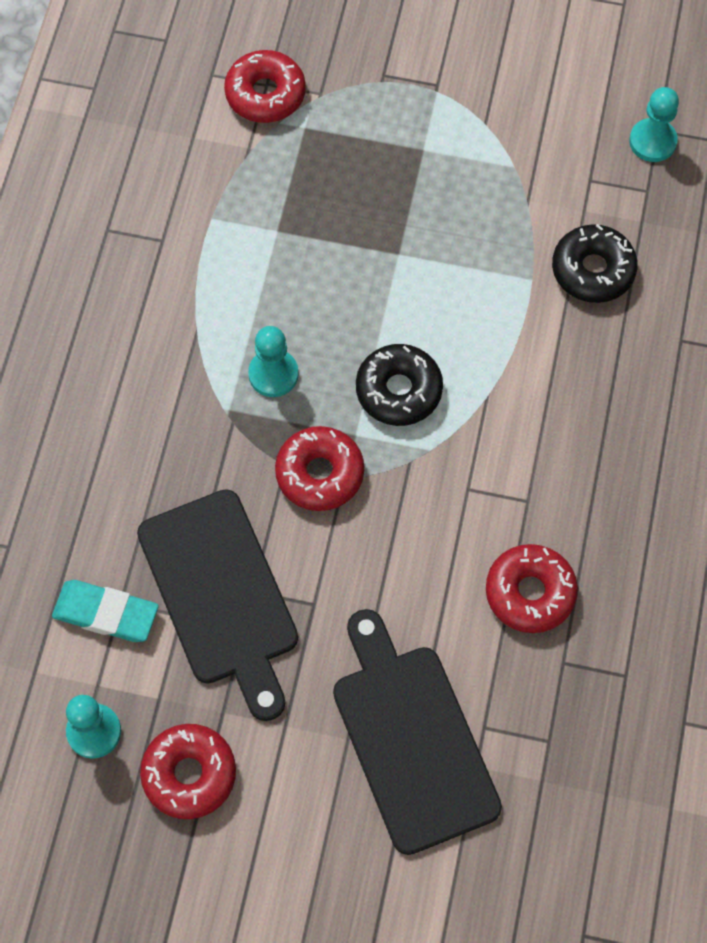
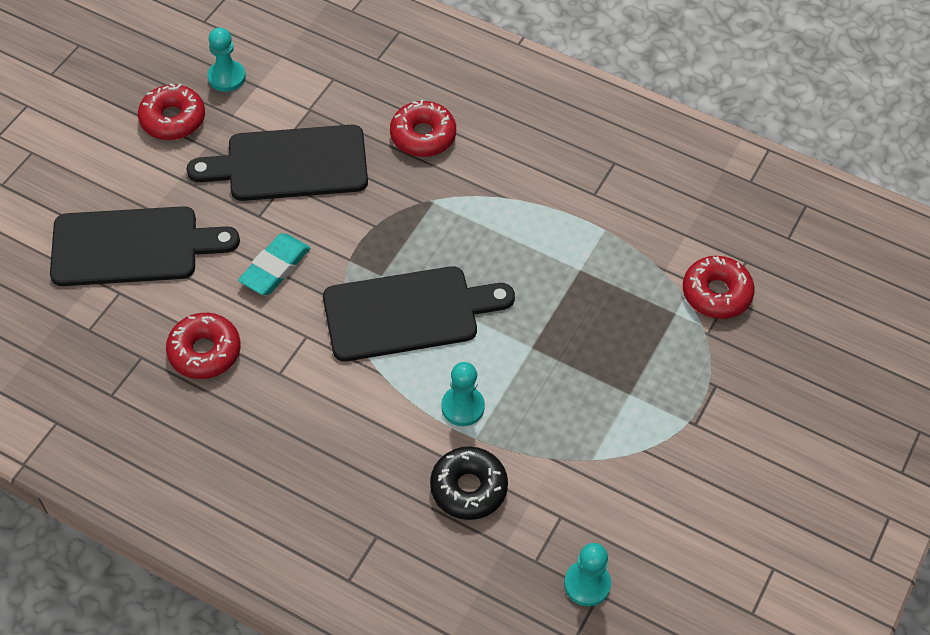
camera: 105 degrees right, 10 degrees down
(106, 613) = (305, 100): turquoise eraser -> turquoise eraser (275, 268)
(273, 374) = (452, 236): turquoise pawn -> turquoise pawn (462, 407)
(320, 473) = (358, 244): red donut -> red donut (423, 136)
(399, 390) = (408, 313): black donut -> black cutting board

